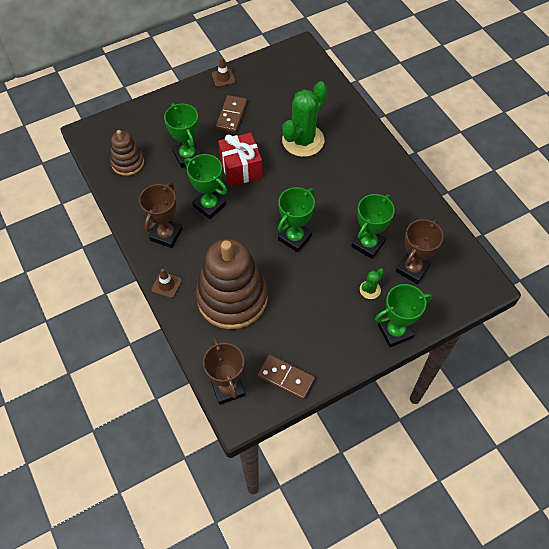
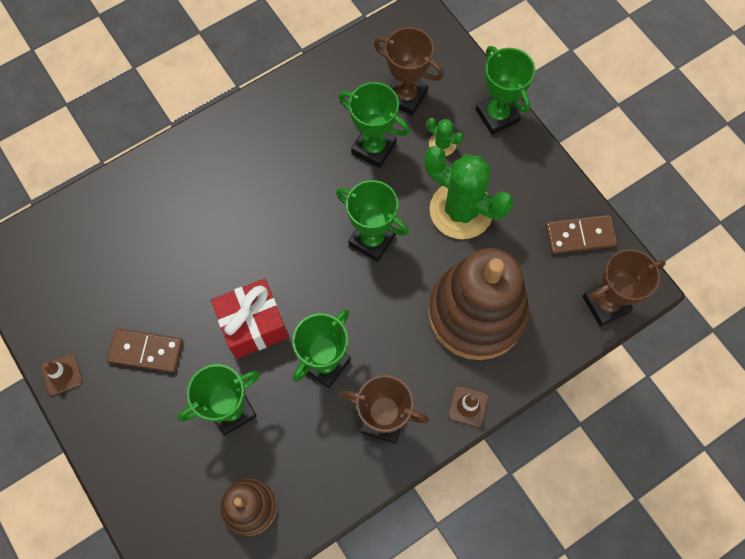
camera: 95 degrees left, 10 degrees up
(286, 378) = (580, 236): brown domino -> brown domino turned 60 degrees clockwise
(303, 140) = (196, 240): green cactus -> green cactus (461, 210)

